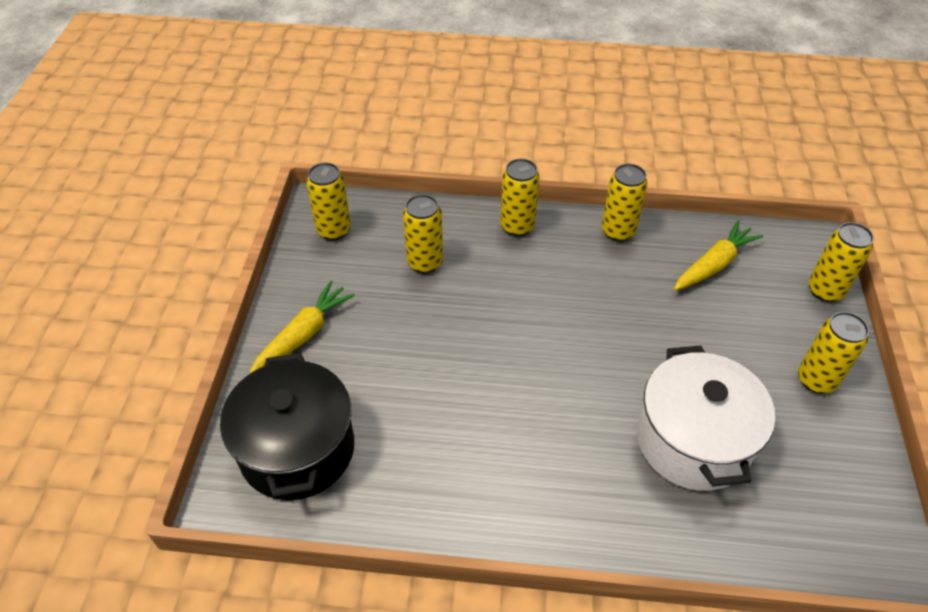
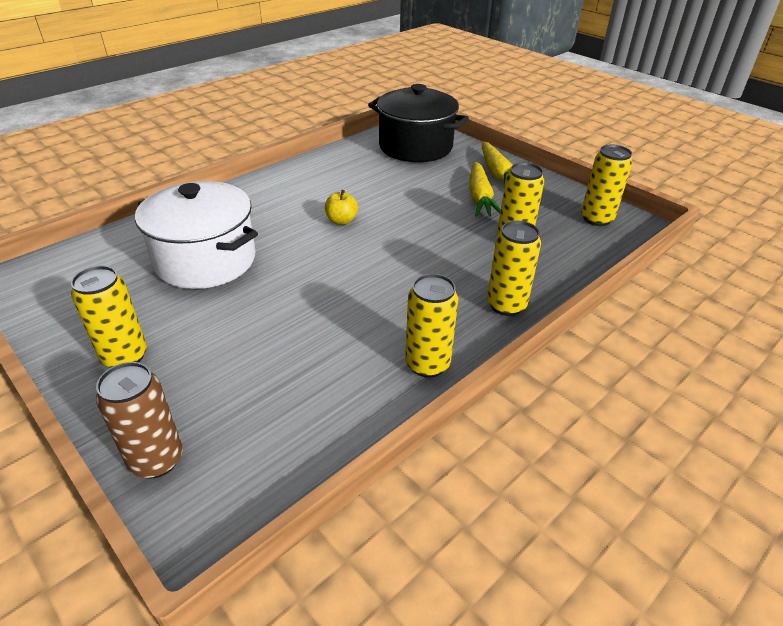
camera: 130 degrees right, 10 degrees down
(525, 394) = (341, 220): none -> yellow apple
(714, 264) = (303, 400): yellow carrot -> yellow carrot (480, 198)
(825, 290) = (156, 460): yellow can -> brown can

